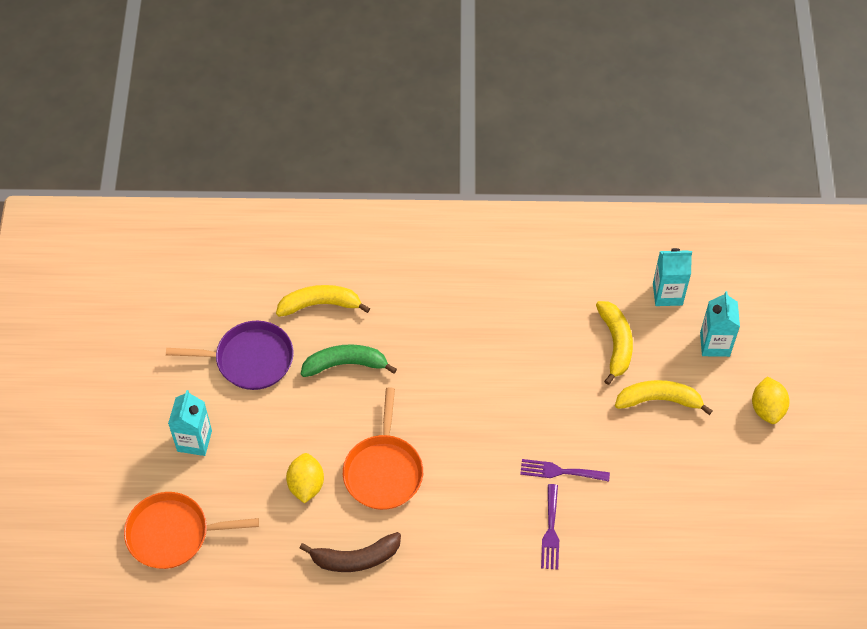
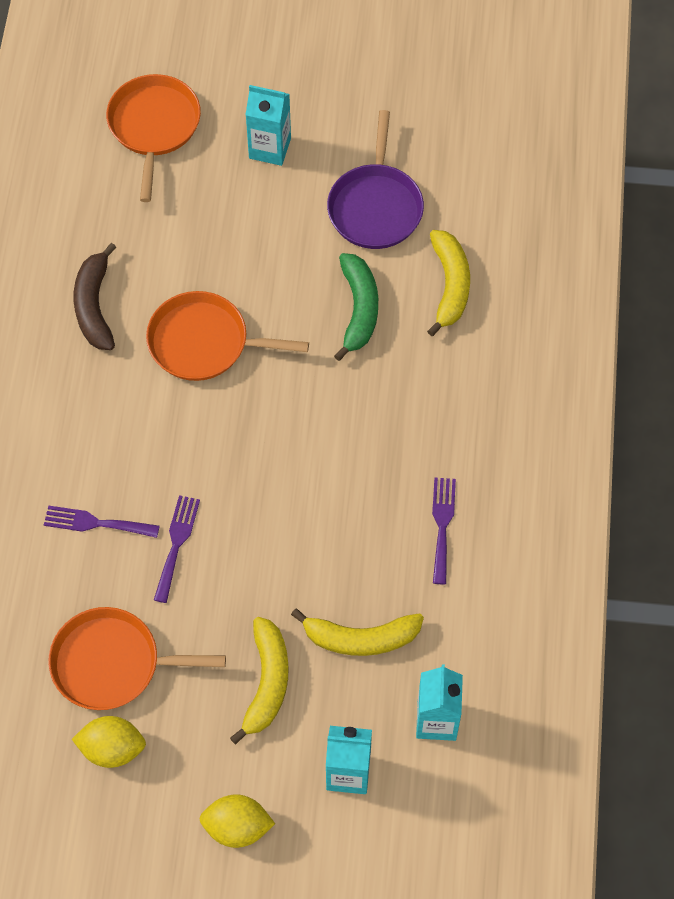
camera: 95 degrees right, 5 degrees up
(306, 485) = (196, 259): yellow lemon -> yellow lemon (112, 749)
(521, 298) = (442, 525): none -> purple fork
(662, 504) = (112, 663): none -> orange pan

